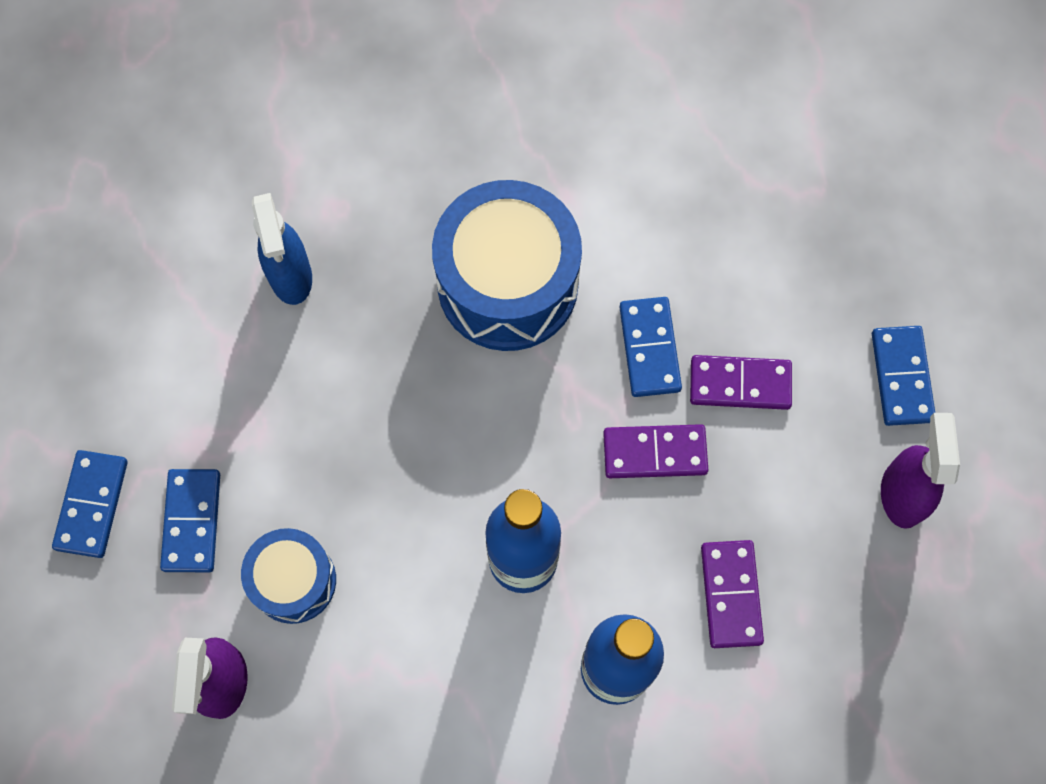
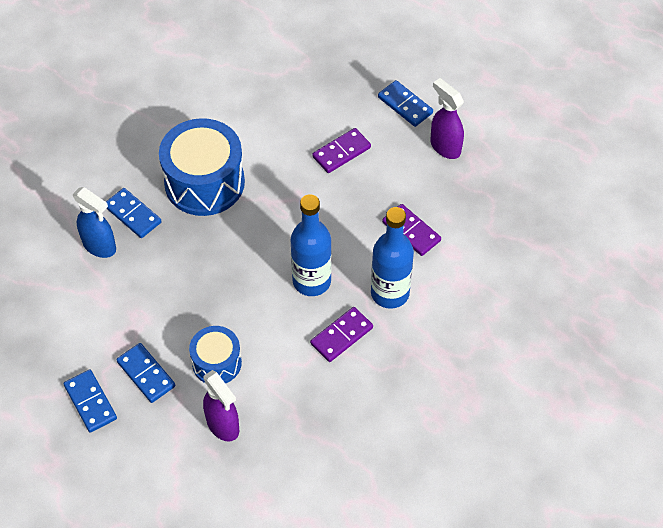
camera: 40 degrees left, 15 degrees down
(649, 348) = (290, 165): blue domino -> blue domino (132, 215)
(655, 452) = (330, 202): purple domino -> purple domino (341, 336)

